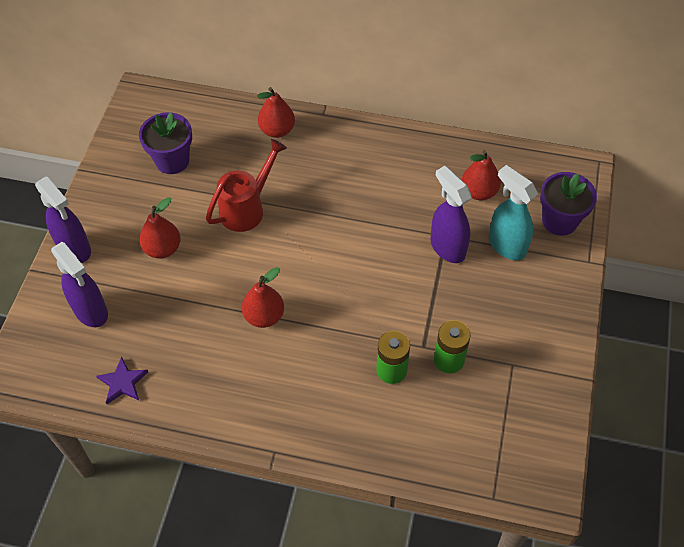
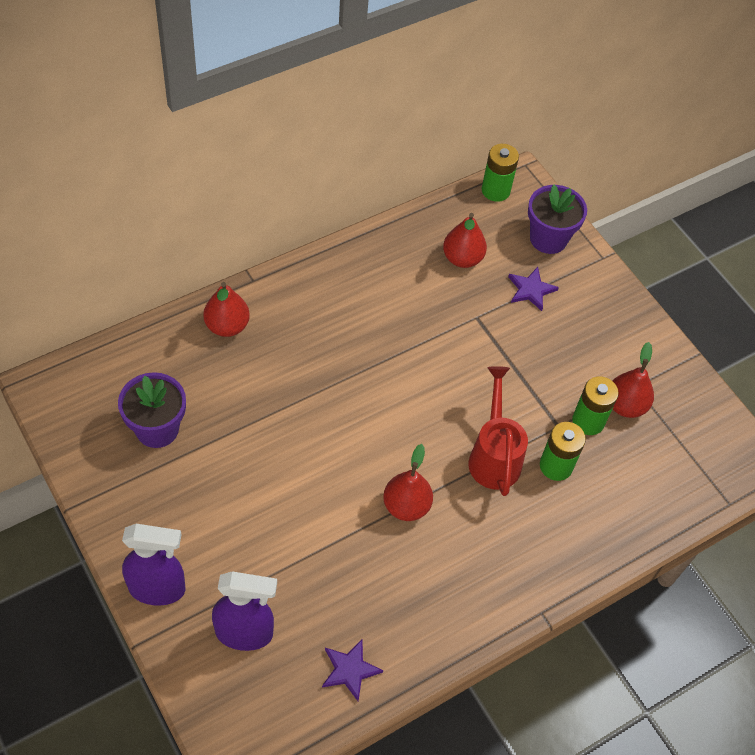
camera: 50 degrees left, 0 degrees up
(163, 249) = (245, 519): red pear -> red pear (625, 405)
(247, 208) = (282, 421): red watering can -> red watering can (494, 456)
(447, 247) = (488, 326): purple spray bottle -> none
(506, 245) = (531, 290): turquoise spray bottle -> purple star
(555, 164) = (495, 190): none -> green battery

